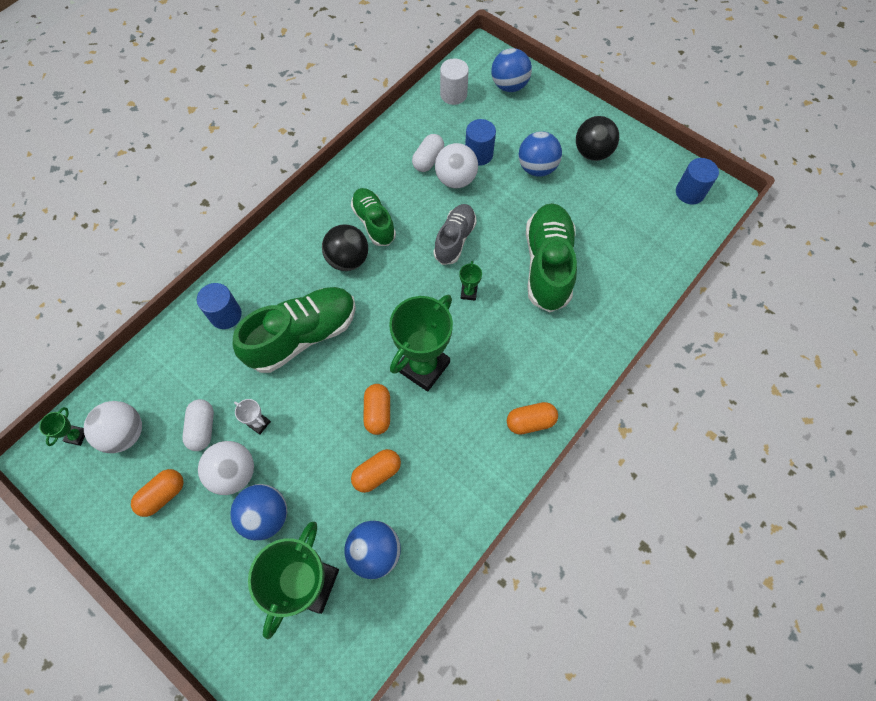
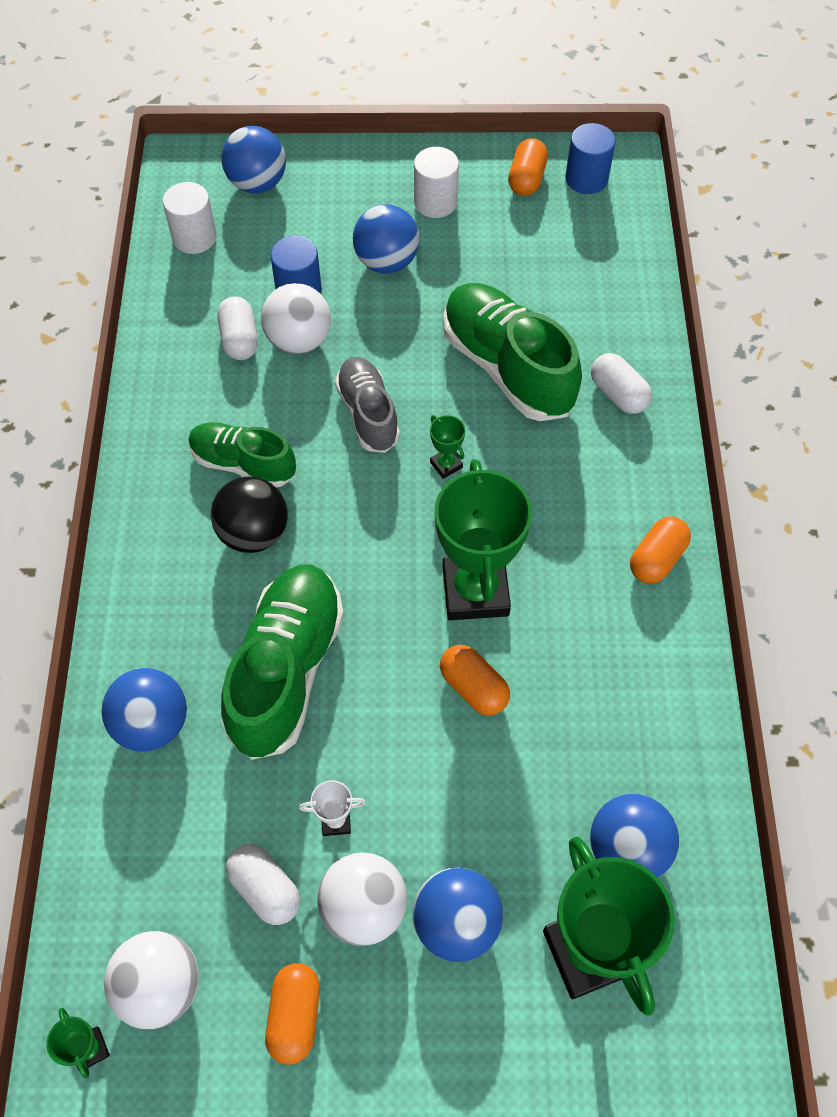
camera: 40 degrees left, 5 degrees down
(225, 315) = (152, 723): blue cylinder -> blue ball
(377, 473) = (542, 758): orange capsule -> orange capsule (526, 179)
(592, 153) = (435, 202): black ball -> white cylinder
(594, 321) = (618, 394): none -> white capsule

